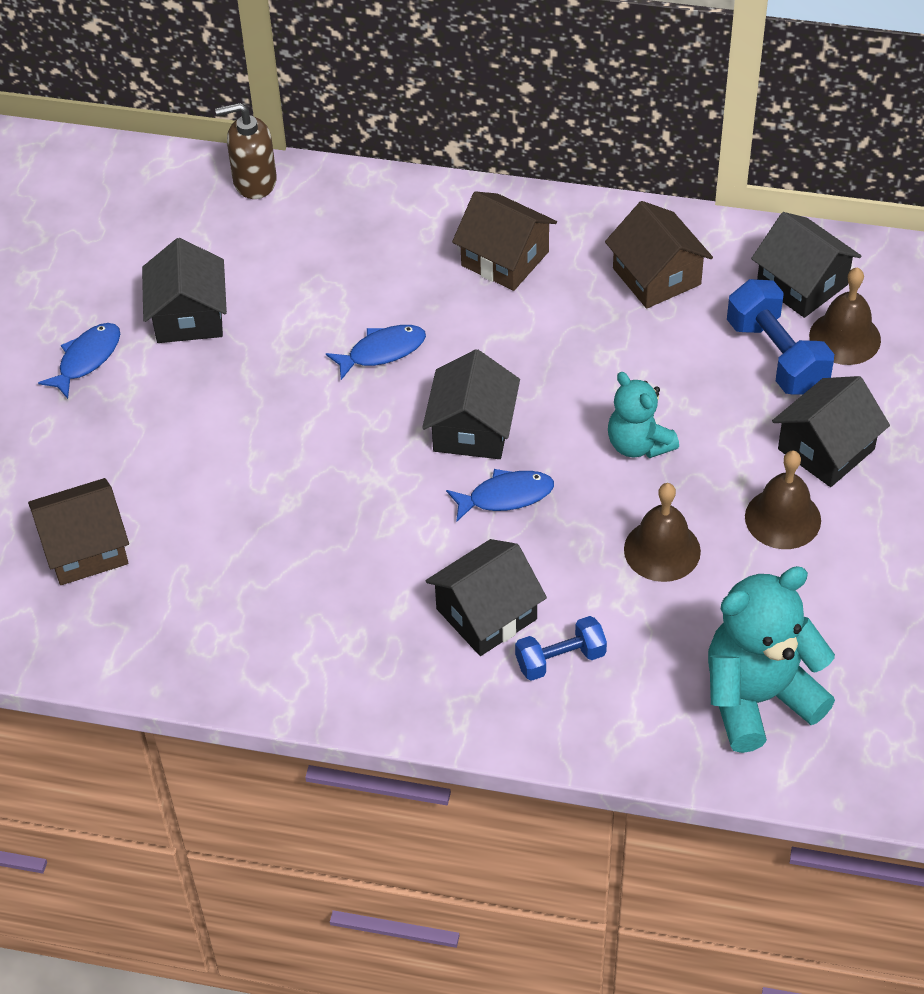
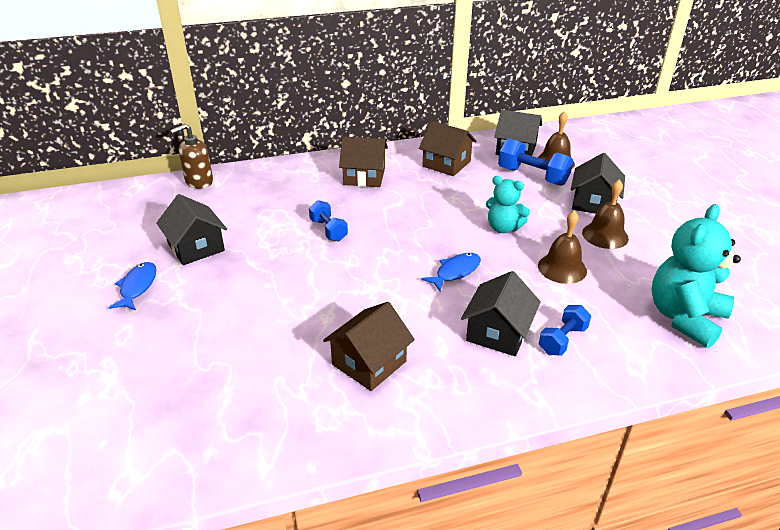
camera: 30 degrees left, 15 degrees down
(85, 548) = (197, 393): brown house -> brown house (369, 363)
(382, 351) = (328, 230): blue fish -> blue dumbbell
(472, 429) = (409, 248): black house -> none

